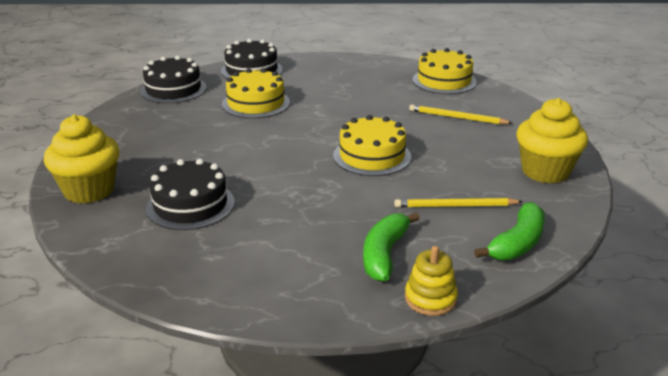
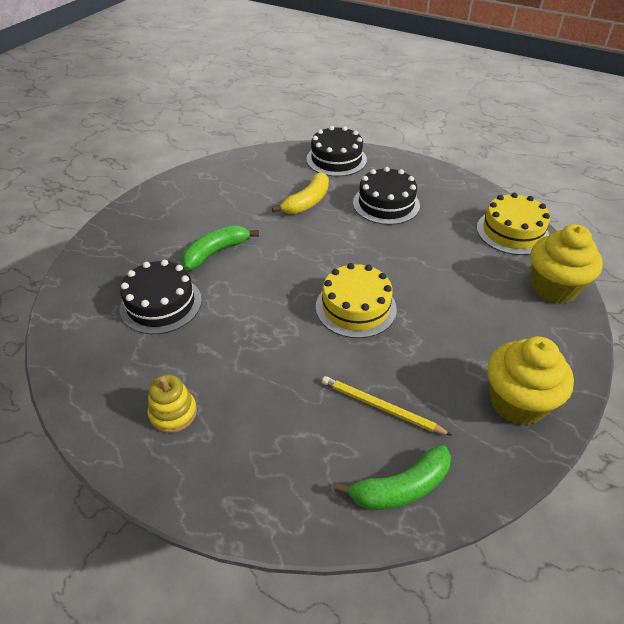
camera: 30 degrees right, 15 degrees up
(89, 190) = (105, 256): yellow cupcake -> yellow cupcake (553, 288)
(173, 89) = (254, 163): black cake -> black cake (386, 204)
(256, 103) = (307, 202): yellow cake -> yellow banana
(384, 254) = (265, 437): green banana -> green banana (216, 252)
(430, 299) = (258, 515): yellow stacking toy -> yellow stacking toy (173, 413)
(457, 117) = (483, 288): yellow pencil -> none

